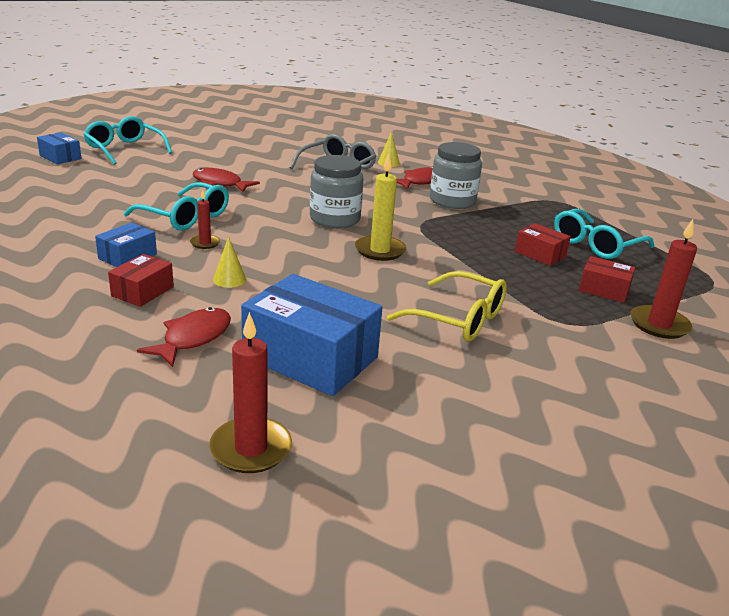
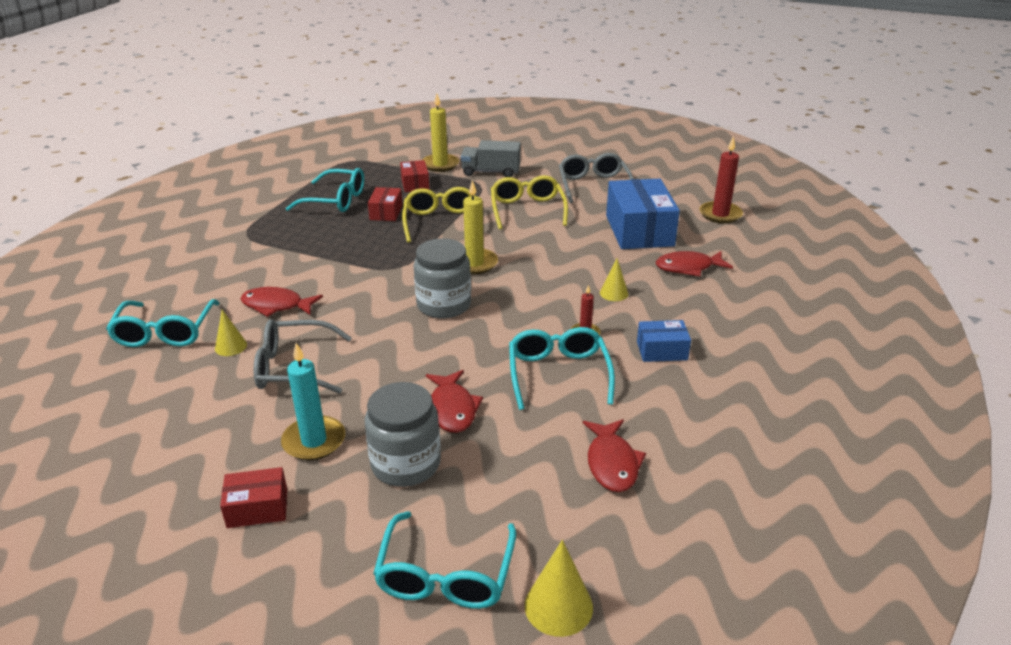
camera: 125 degrees left, 5 degrees up
(60, 157) = (558, 606): blue box -> yellow cone
(90, 196) = (612, 463): none -> red fish
(142, 291) = (684, 312): red box -> red box (257, 508)
(262, 155) = (314, 441): none -> turquoise candle
(431, 156) = (165, 332): none -> turquoise glasses
(452, 201) = (315, 273): grey jar -> grey jar (406, 464)
(477, 398) = (593, 185): none -> grey glasses
(485, 268) = (441, 222): none -> yellow glasses
(602, 346) = (491, 172): none -> grey truck
(659, 325) = (440, 164): red candle -> yellow candle

